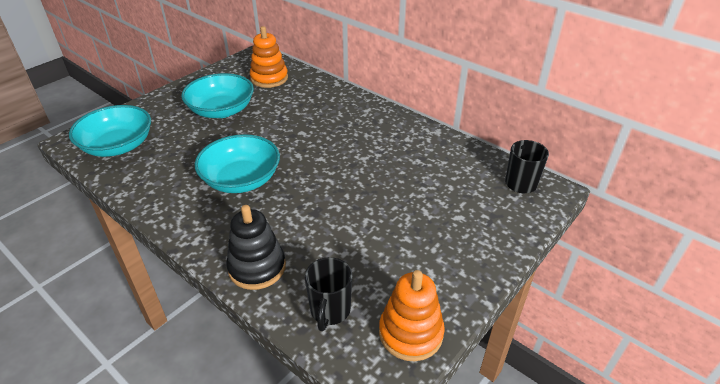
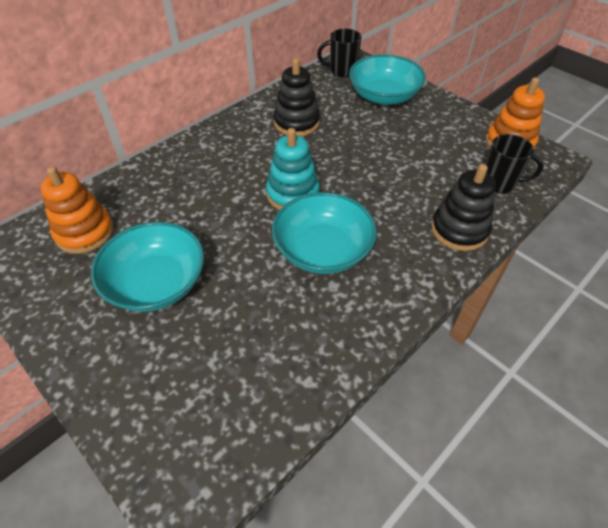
camera: 85 degrees left, 10 degrees up
(118, 146) = (222, 414): turquoise bowl -> turquoise bowl (384, 96)
(307, 160) = (293, 194): none -> turquoise stacking toy
(409, 156) = (296, 123): none -> black stacking toy

